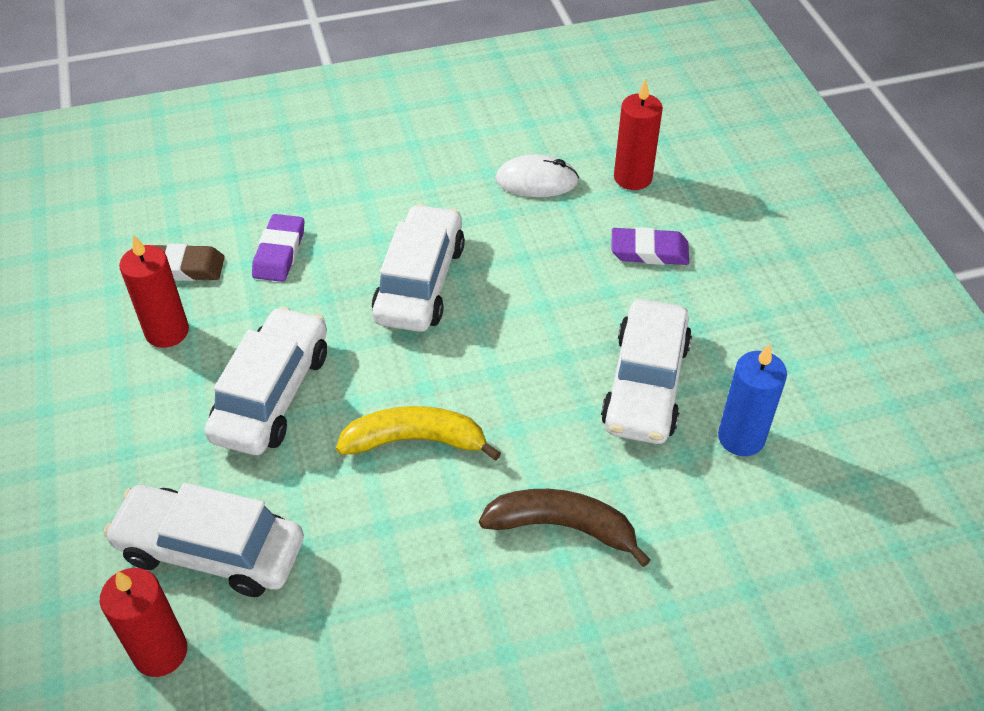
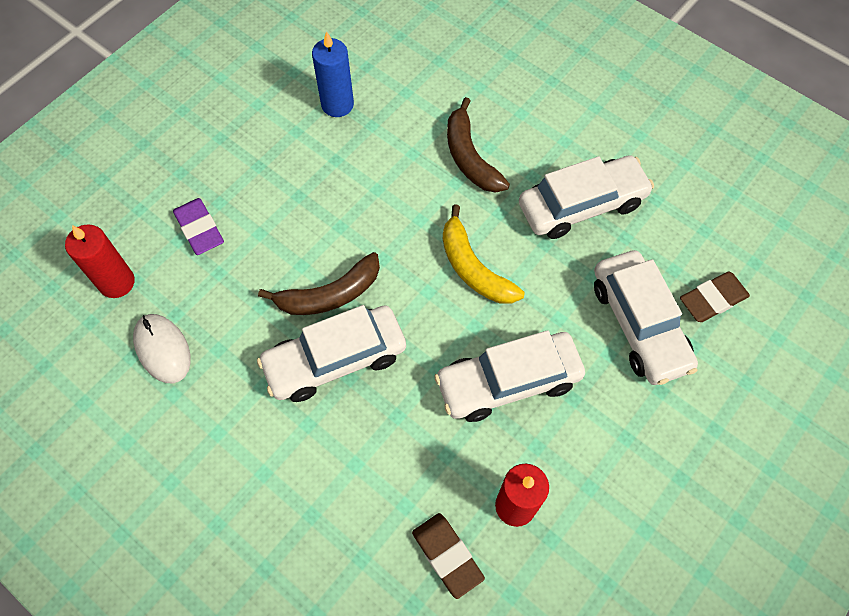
camera: 125 degrees left, 15 degrees up
(160, 652) = (712, 299): red candle -> brown eraser
(279, 252) = (376, 490): purple eraser -> none
(491, 310) = (329, 294): none -> brown banana
(645, 384) = (331, 170): white car -> white car (582, 205)

